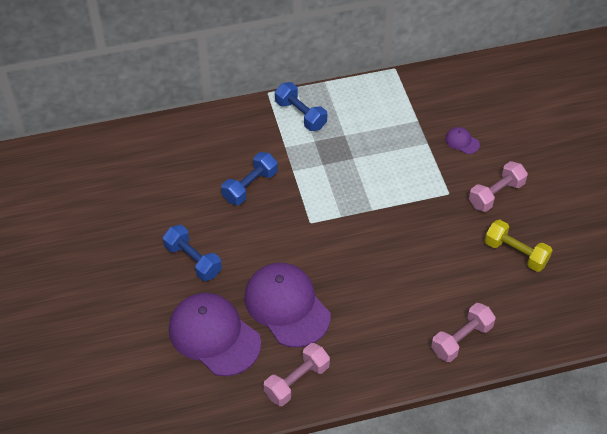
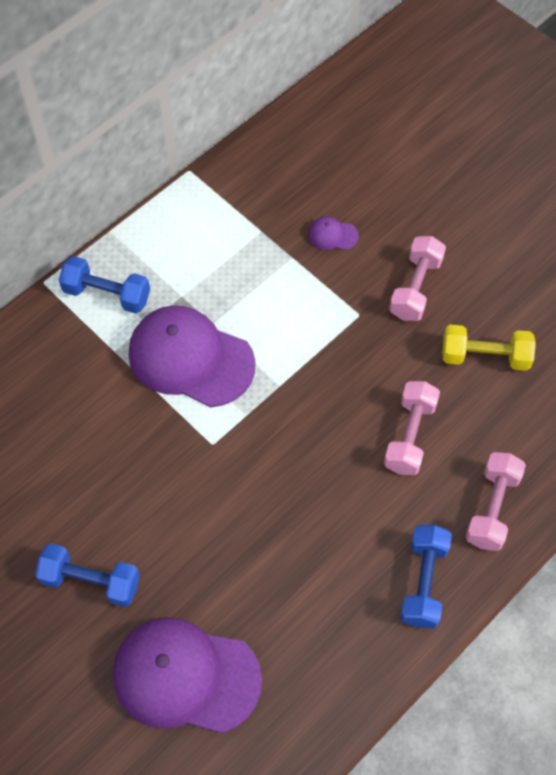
camera: 30 degrees left, 10 degrees up
(250, 186) = (102, 432): blue dumbbell -> blue dumbbell (423, 582)
(287, 306) = (254, 580): purple cap -> purple cap (190, 358)
(297, 381) = (330, 680): pink dumbbell -> pink dumbbell (410, 435)

